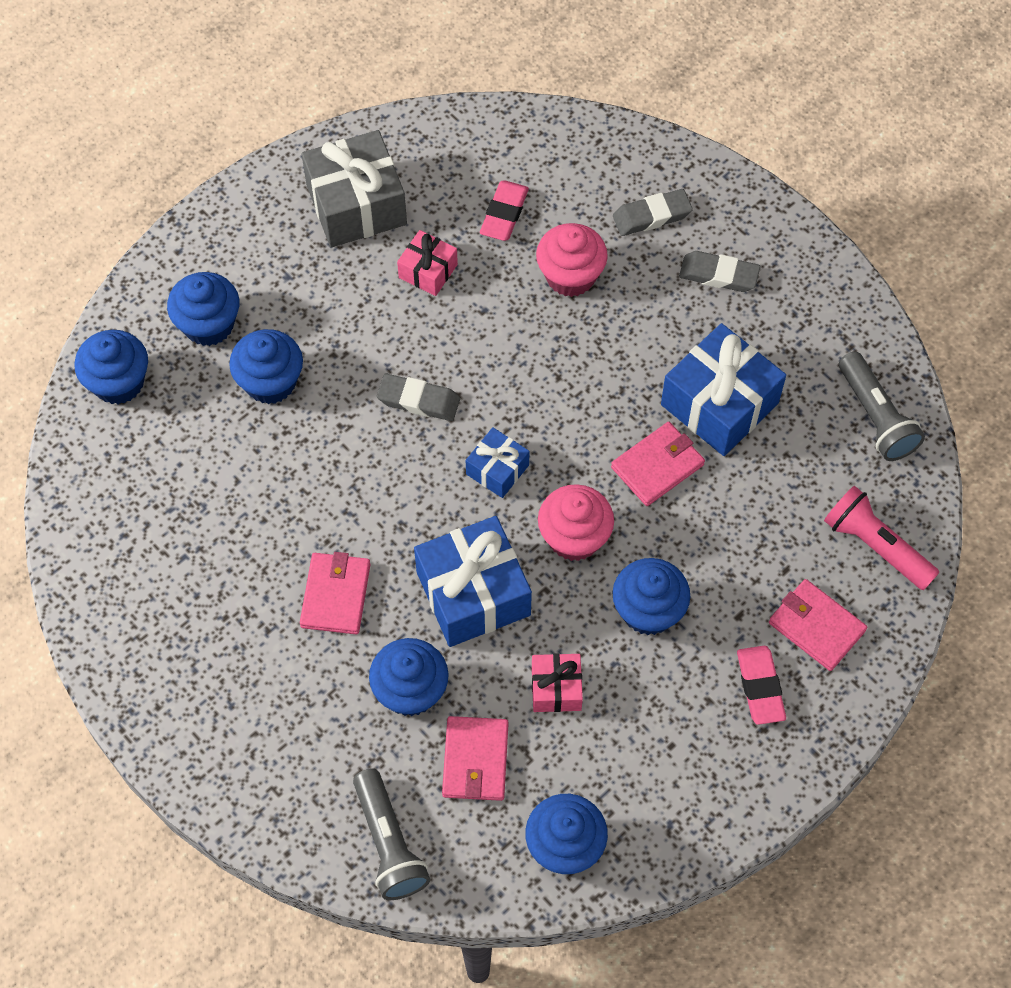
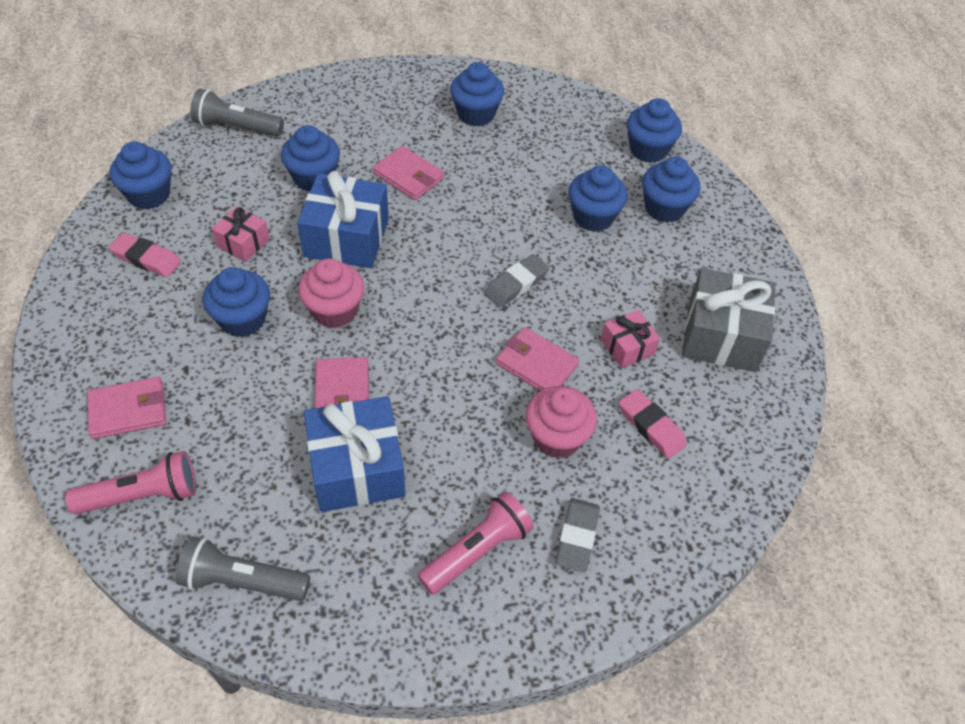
camera: 120 degrees right, 10 degrees down
(176, 591) = (476, 114): none -> blue cupcake
(475, 760) = (241, 184): pink wallet -> pink wallet (537, 364)
(497, 469) = (424, 297): blue gift -> none
(718, 275) = (477, 551): grey eraser -> pink flashlight
(760, 687) = (127, 348): pink eraser -> pink eraser (146, 258)

